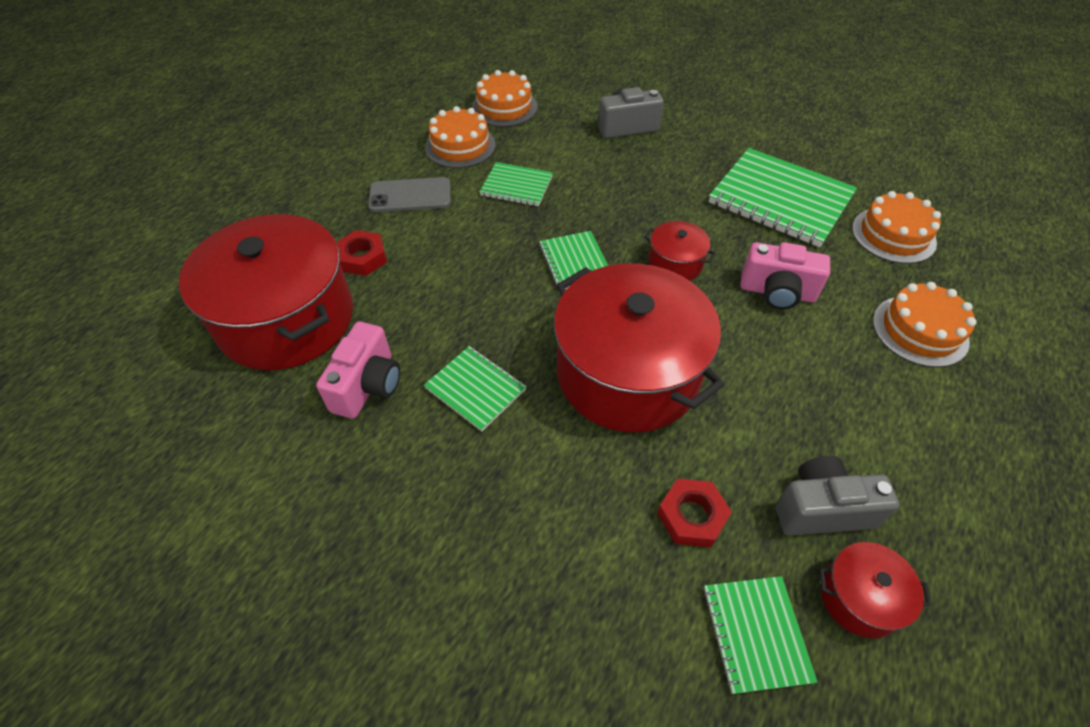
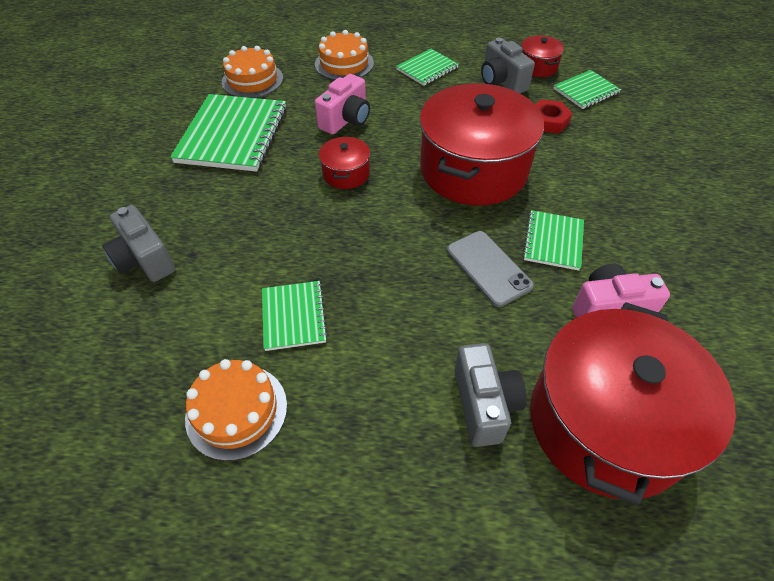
camera: 115 degrees left, 0 degrees up
(362, 258) = (484, 404): red nut -> grey camera
(410, 195) = (360, 415): grey phone -> grey phone (488, 268)
(504, 107) = (125, 401): orange cake -> none
(574, 262) = (382, 232): green notebook -> green notebook (427, 69)
(777, 292) = (346, 120): pink camera -> pink camera turned 45 degrees clockwise

